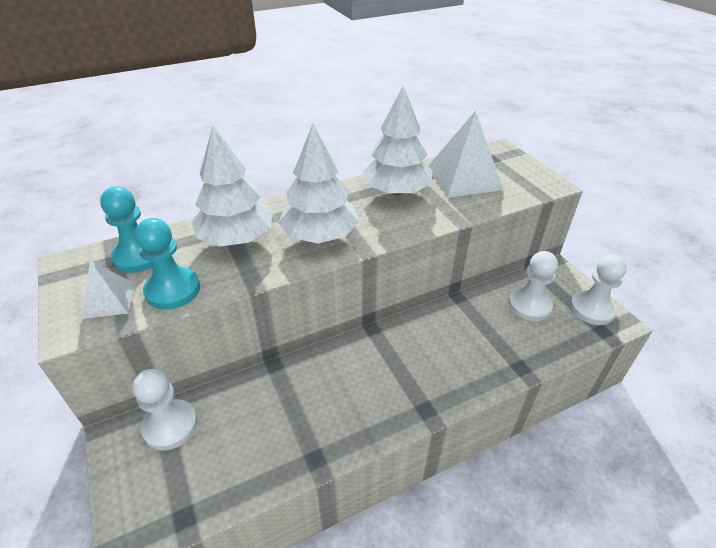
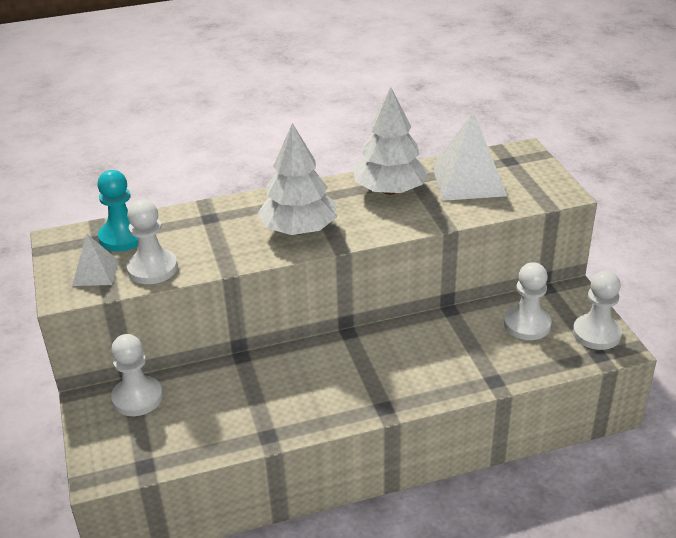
camera: 10 degrees right, 5 degrees down
(173, 290) = (152, 268): turquoise pawn -> white pawn
(236, 238) = (216, 227): white tree -> none

